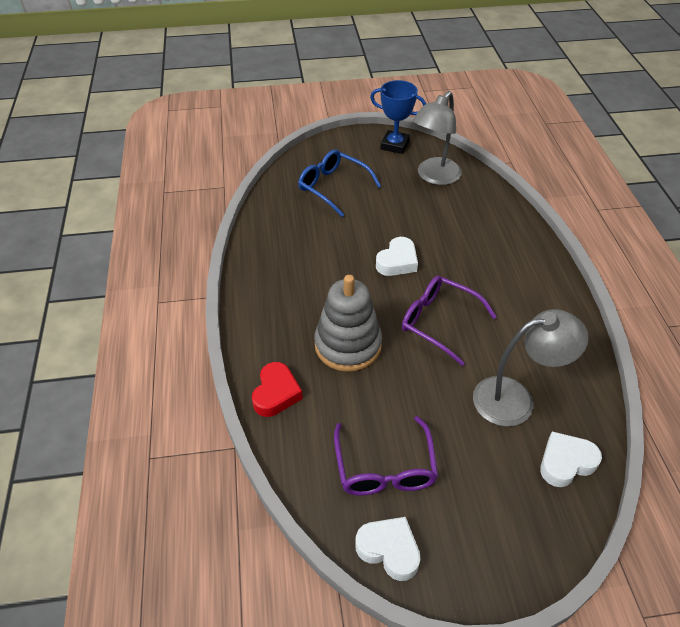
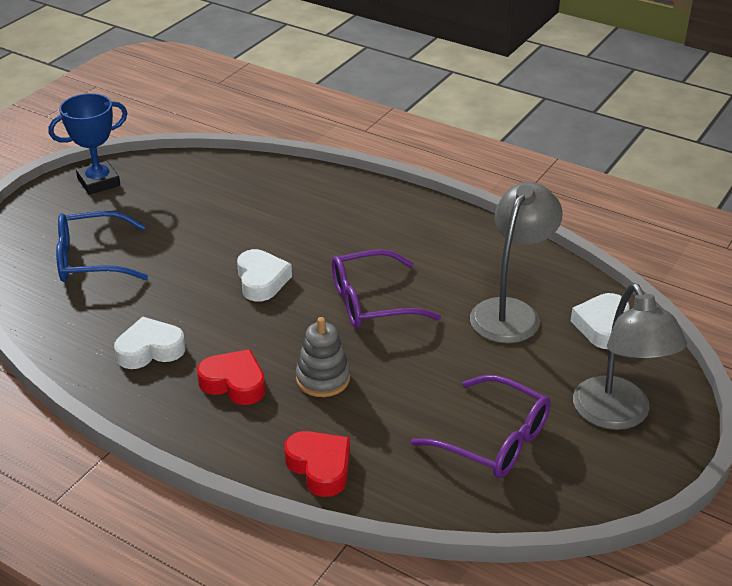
camera: 50 degrees left, 10 degrees down
(303, 309) = (234, 383): none -> red heart
(348, 345) = (323, 378): grey stacking toy -> grey stacking toy, size x0.61
(389, 550) = (580, 489): white heart -> white heart (150, 350)
(434, 177) = (185, 187): grey lamp -> grey lamp (617, 415)

